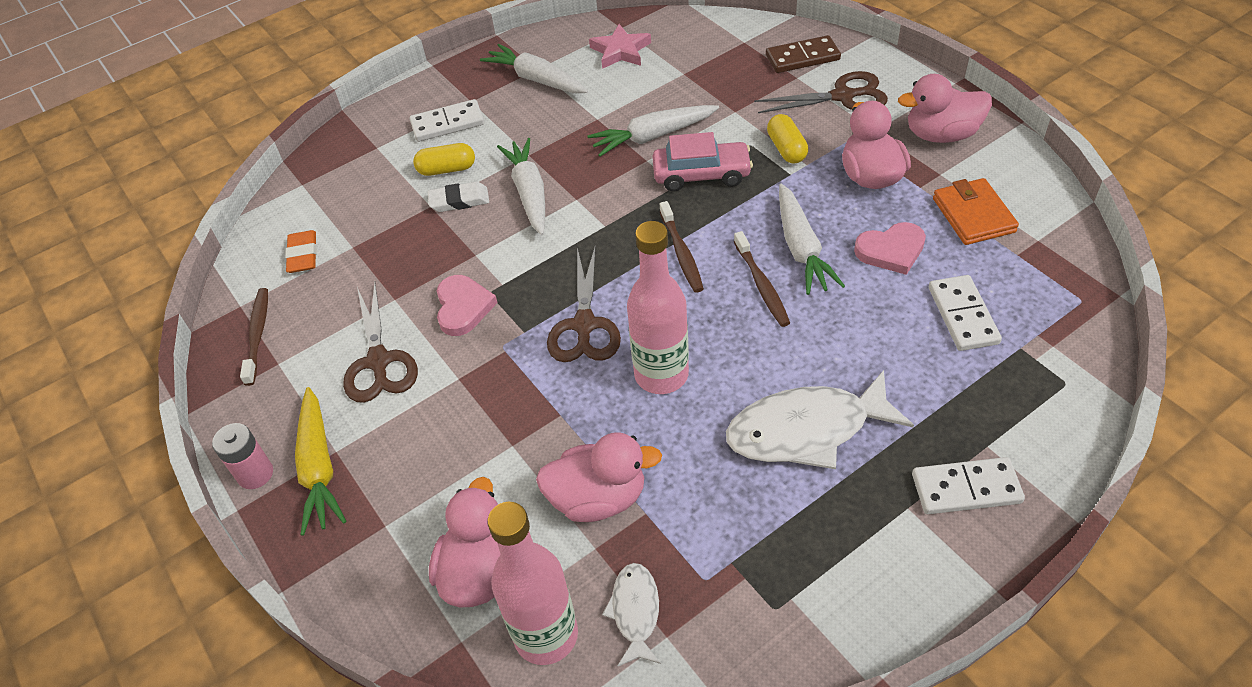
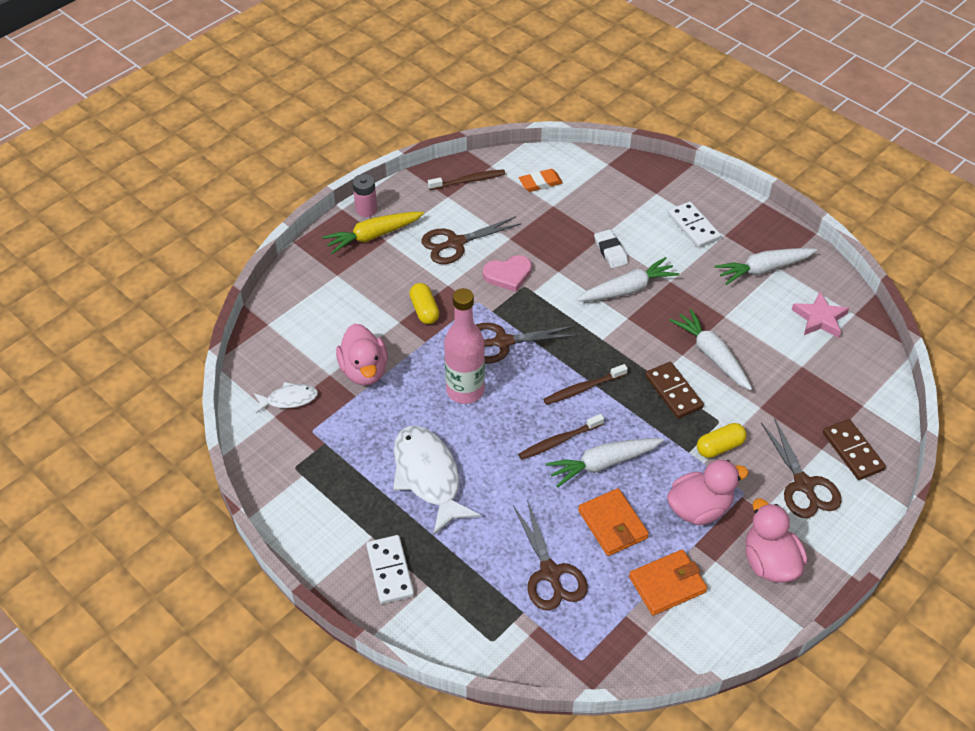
camera: 75 degrees right, 0 degrees up
(447, 169) = (642, 237): yellow capsule -> yellow capsule (424, 310)
(480, 572) = (310, 324): pink duck -> none
(536, 79) = (763, 269): white carrot -> white carrot turned 135 degrees counterclockwise
(546, 635) = (272, 360): pink bottle -> none
(701, 174) = (673, 392): pink car -> brown domino
(891, 250) = (612, 524): pink heart -> orange wallet
(962, 315) = (550, 573): white domino -> brown scissors

